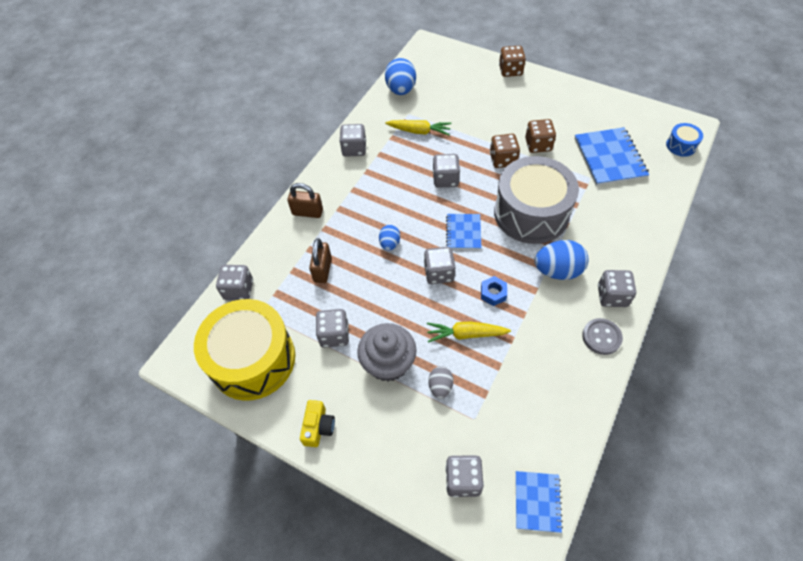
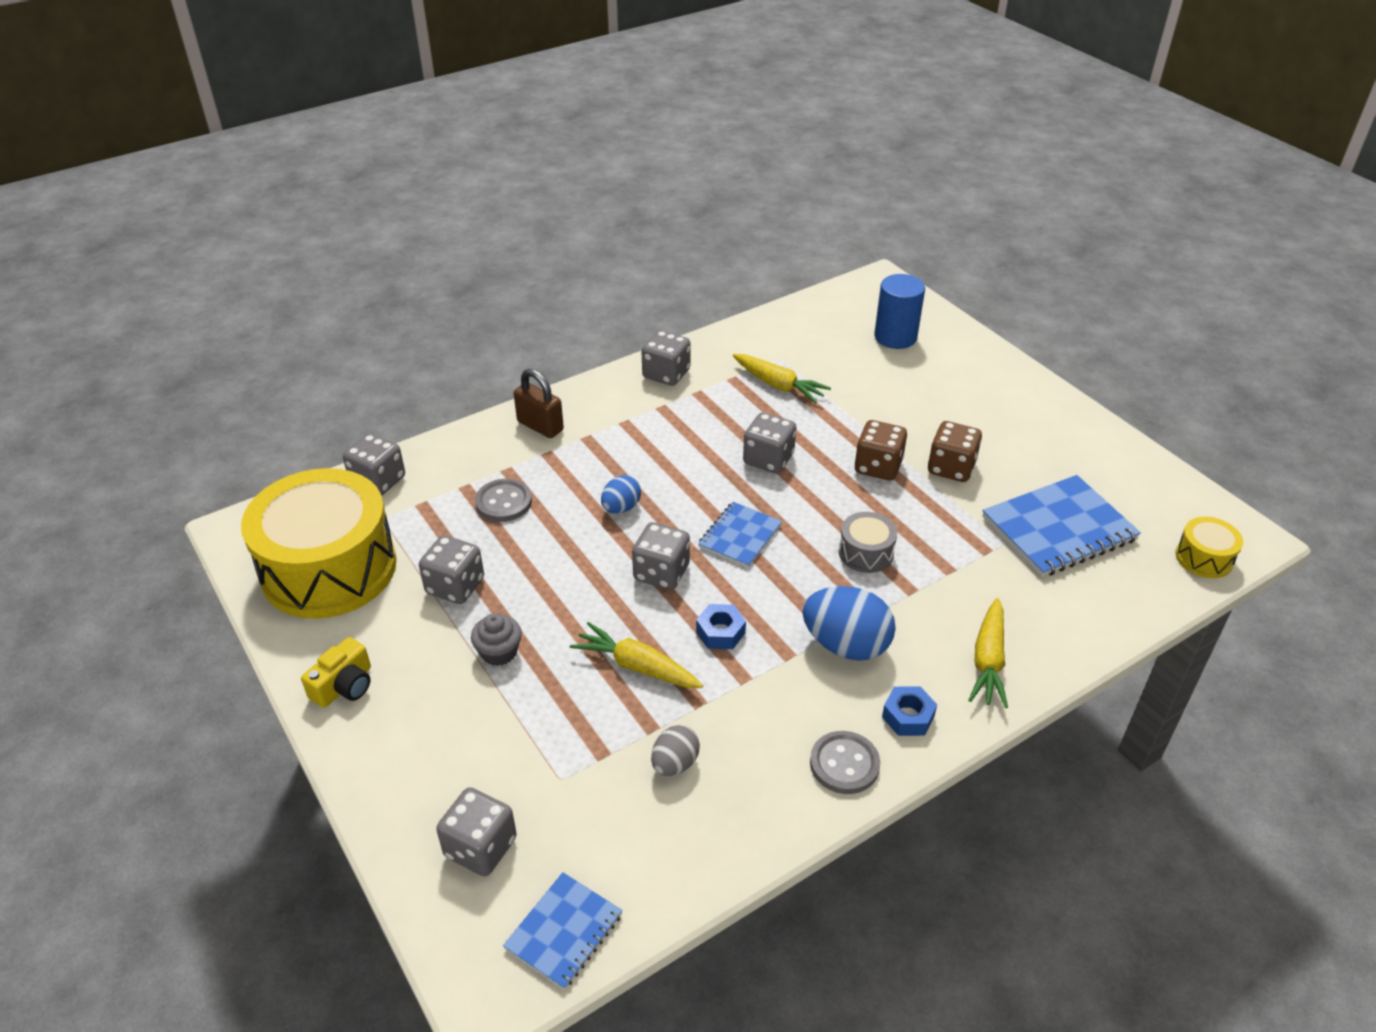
camera: 25 degrees right, 15 degrees down
(322, 270) = (503, 502): brown padlock -> grey button
(388, 362) = (499, 652): grey cupcake -> grey cupcake, size x0.53
(401, 90) = (794, 325): blue egg -> none
(440, 386) = (546, 715): grey egg -> grey egg (675, 763)
(458, 77) = (895, 337): none -> blue cylinder
(510, 70) = (986, 356): brown dice -> none
(531, 213) = (866, 553): grey drum -> grey drum, size x0.42
(609, 158) = (1058, 529): blue notebook -> blue notebook turned 45 degrees clockwise
(612, 296) = (908, 716): grey dice -> blue nut
(627, 247) = (988, 661): none -> yellow carrot
(681, 145) = (1204, 558): blue drum -> yellow drum

